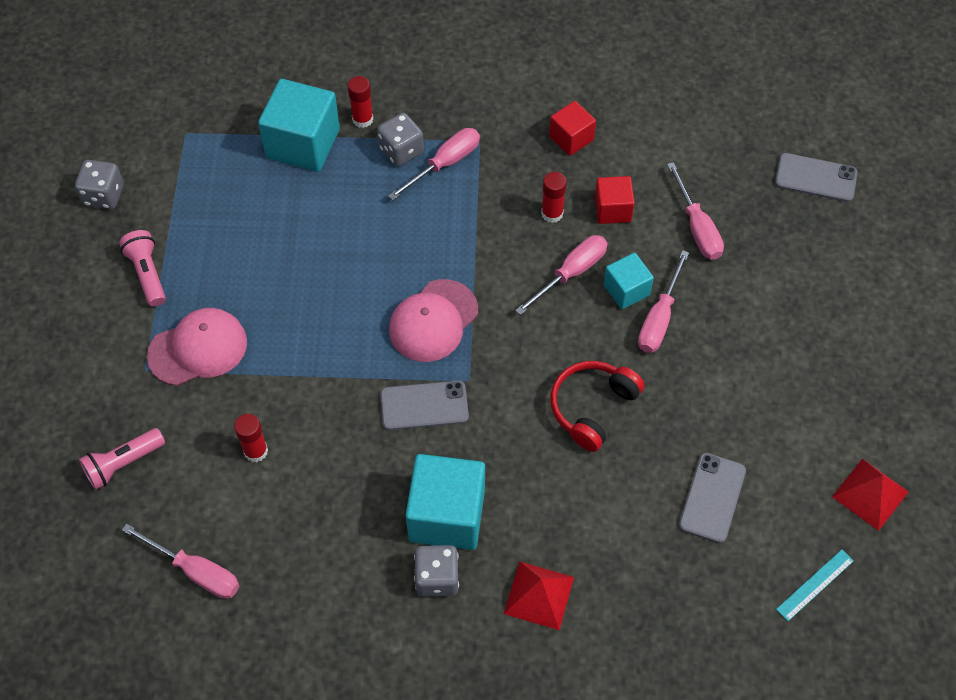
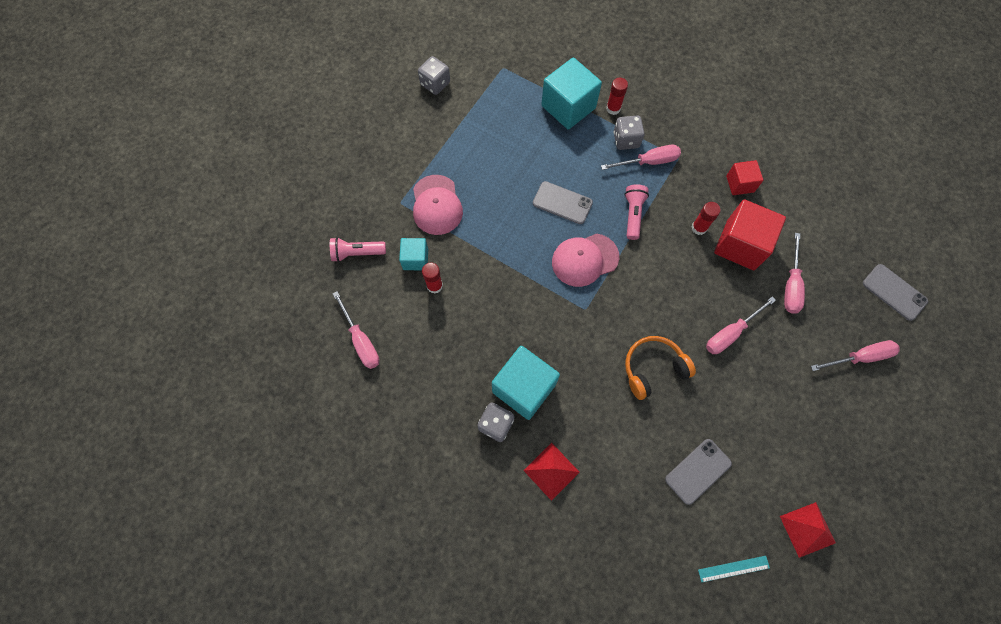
camera: 30 degrees right, 10 degrees up
(147, 274) = (433, 144): pink flashlight -> pink flashlight (633, 215)
(198, 348) = (436, 205): pink cap -> pink cap turned 75 degrees clockwise
(424, 406) = (549, 311): grey phone -> grey phone (562, 203)
(571, 273) = (689, 273): pink screwdriver -> pink screwdriver (859, 357)
(592, 407) = (653, 369): red headphones -> orange headphones
(612, 209) = (740, 245): red cube -> red cube, size x1.79
(626, 290) = (719, 303): turquoise cube -> turquoise cube (415, 259)

